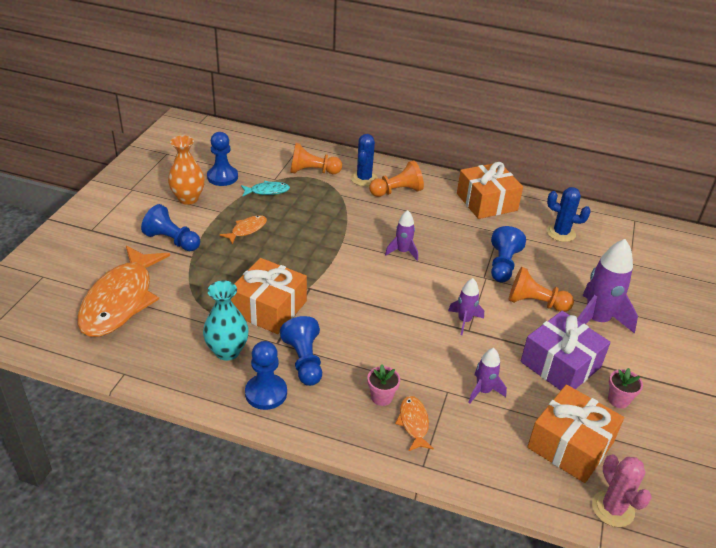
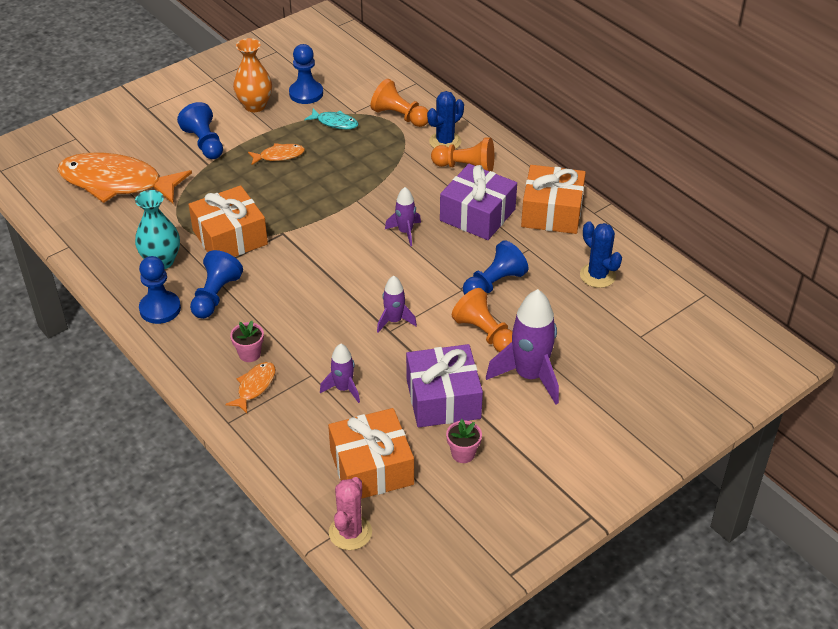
camera: 35 degrees right, 5 degrees up
(121, 300) = (117, 183): orange fish -> orange fish turned 60 degrees clockwise
(440, 221) = (477, 215): none -> purple gift

